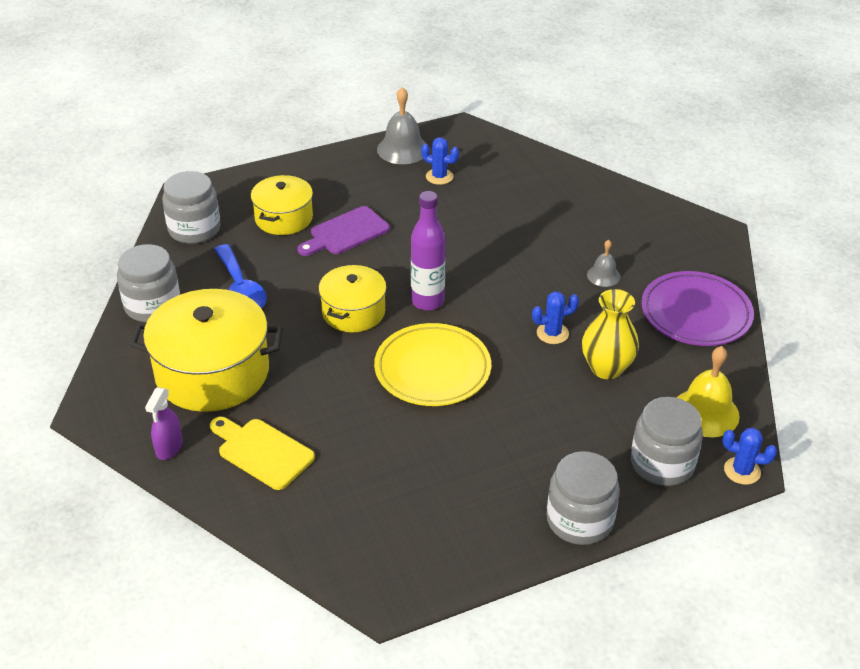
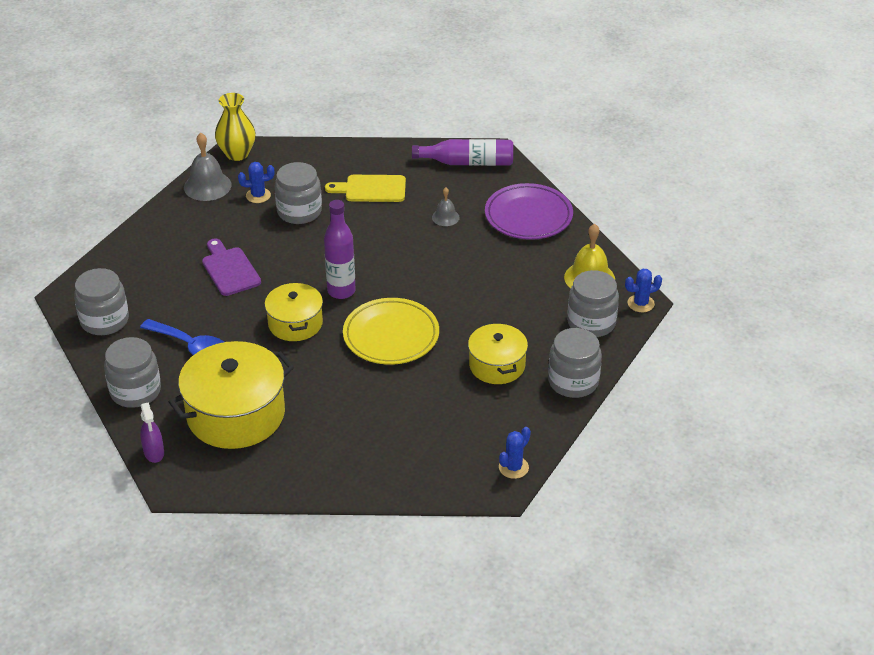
camera: 35 degrees left, 0 degrees up
(169, 448) = (259, 478): purple spray bottle -> purple spray bottle (154, 453)
(262, 452) = (329, 447): yellow cutting board -> yellow cutting board (371, 189)
(284, 218) = (168, 280): yellow pot -> yellow pot (497, 365)
(346, 233) = (229, 269): purple cutting board -> purple cutting board turned 135 degrees clockwise
(463, 207) = (299, 211): none -> grey jar
(552, 333) = (448, 273): blue cactus -> blue cactus (513, 467)
(606, 368) = (504, 279): yellow vase -> yellow vase (237, 154)
(679, 231) = (467, 162): none -> purple bottle

